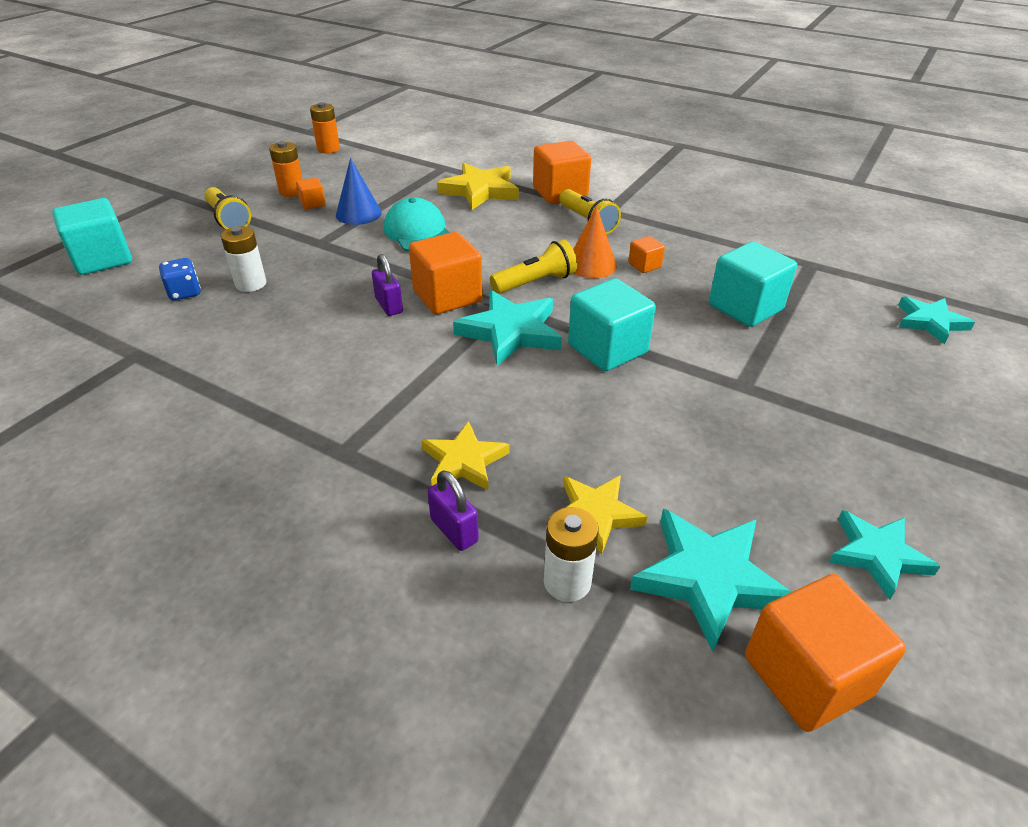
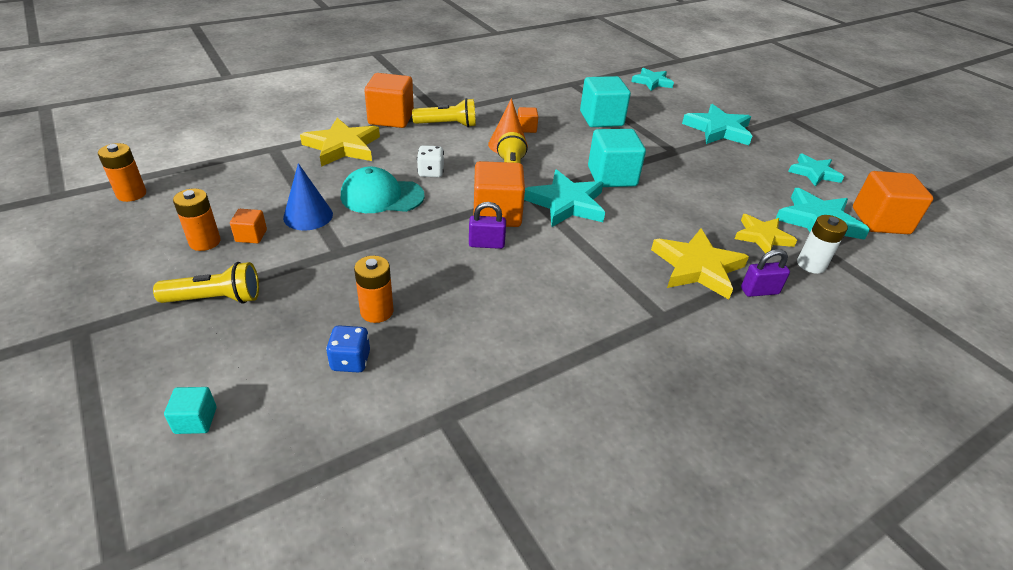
camera: 65 degrees left, 0 degrees up
(102, 259) = (196, 420): turquoise cube -> turquoise cube, size x0.49
(251, 284) = (377, 311): white battery -> orange battery
(464, 461) = (697, 267): yellow star -> yellow star, size x1.51
(484, 241) = (430, 172): none -> white dice
(873, 415) = (718, 130): none -> turquoise star

